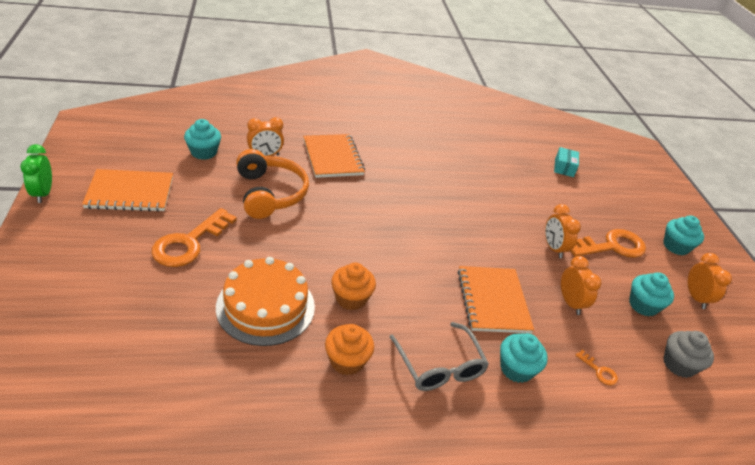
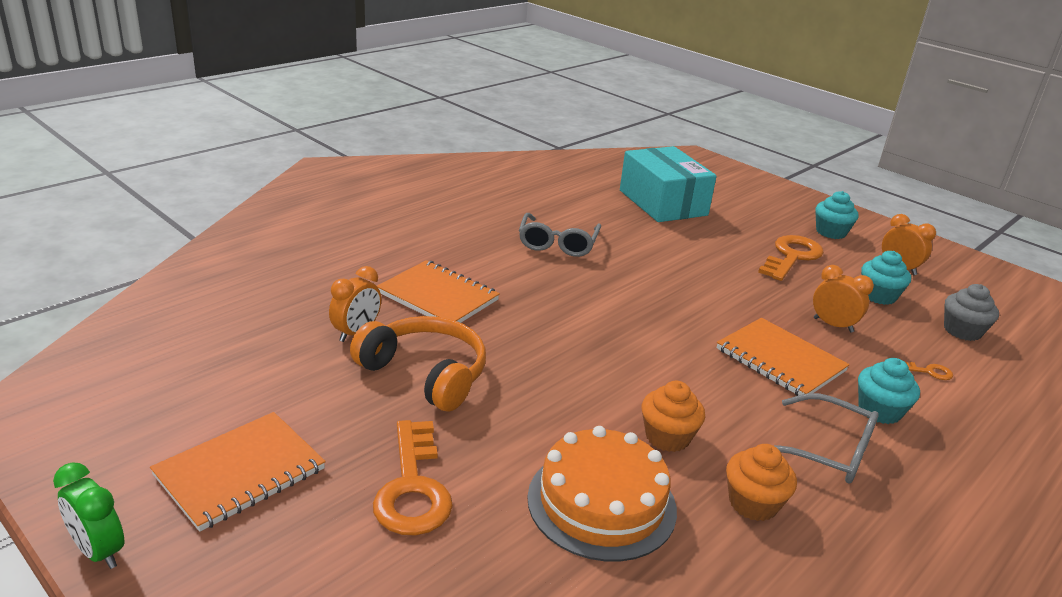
camera: 35 degrees left, 10 degrees down
(203, 152) = (270, 367): turquoise cupcake -> none
(448, 161) = (558, 243): none -> grey glasses
(553, 248) = (756, 283): orange clock -> none
(564, 168) = (662, 203): turquoise box -> turquoise box, size x2.37

